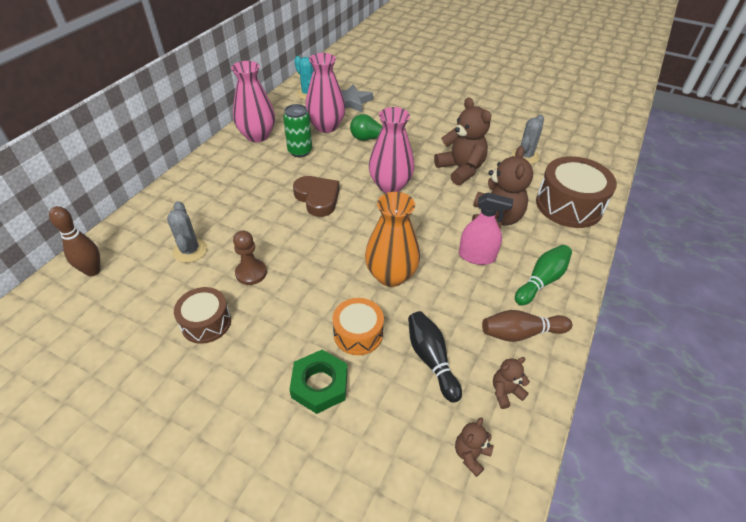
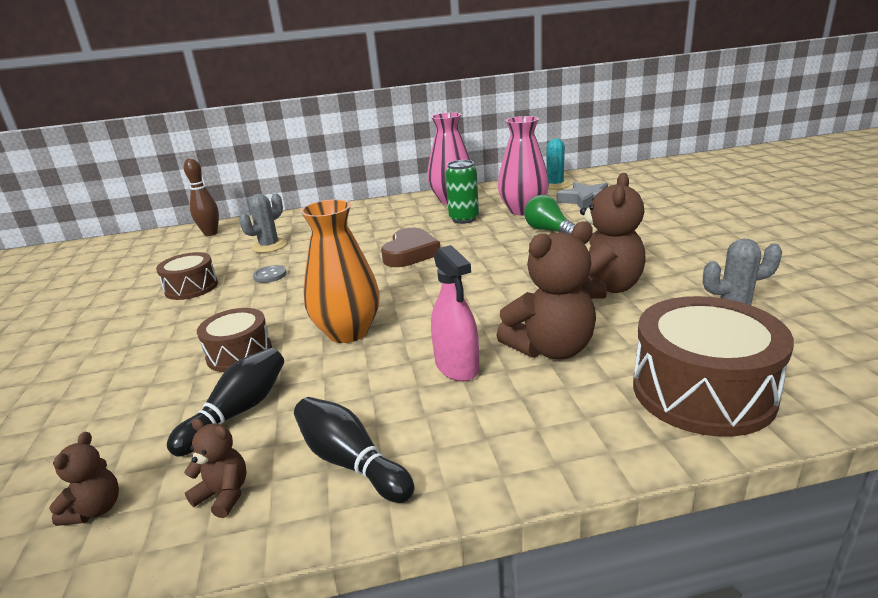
camera: 55 degrees right, 20 degrees down
(251, 273) = (270, 275): brown pawn -> grey button
(319, 384) = (152, 365): green nut -> none
(358, 333) = (239, 353): orange drum -> brown drum
(390, 185) = (492, 270): pink vase -> none
(471, 454) = (96, 509): brown teddy bear -> brown teddy bear turned 105 degrees clockwise
(521, 333) = (351, 462): brown bowling pin -> black bowling pin
(541, 281) = (483, 436): green bowling pin -> none

